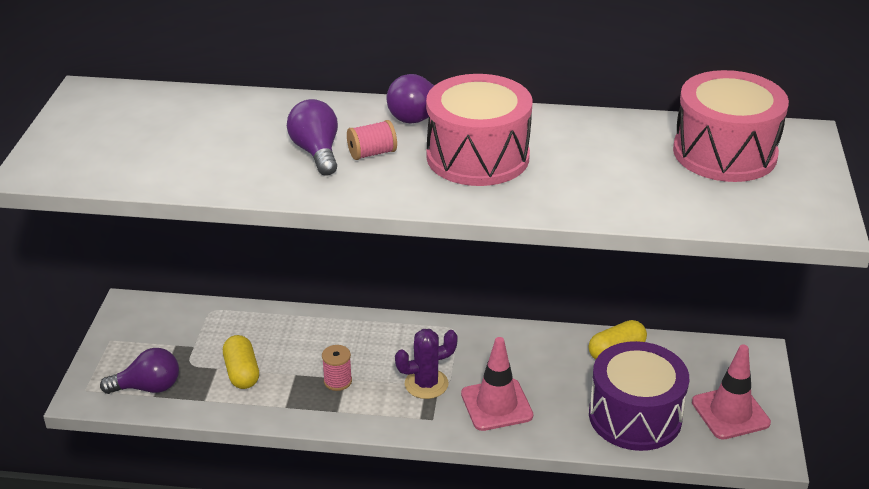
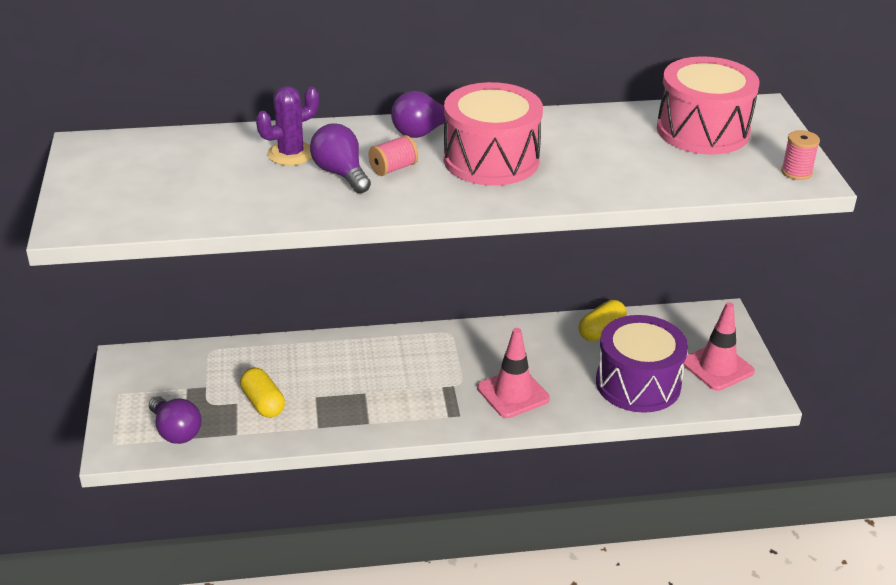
camera: 15 degrees left, 0 degrees up
(148, 387) = (176, 431): purple light bulb -> purple light bulb turned 75 degrees clockwise
(337, 381) = (358, 396): pink spool -> pink spool (796, 172)
(426, 384) = (442, 385): purple cactus -> purple cactus (291, 154)

